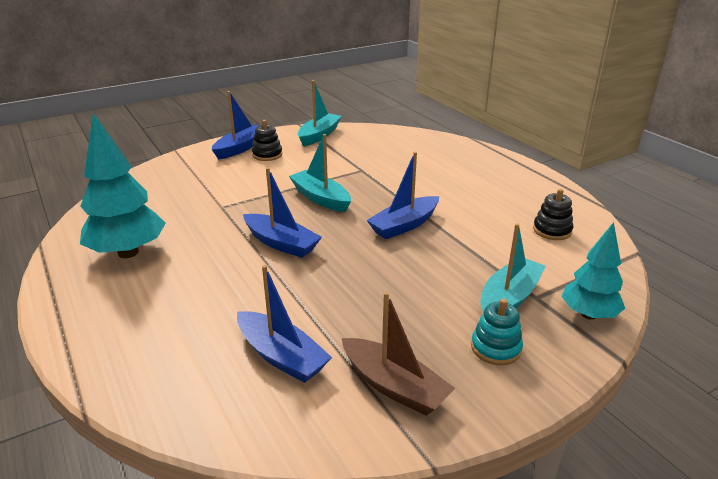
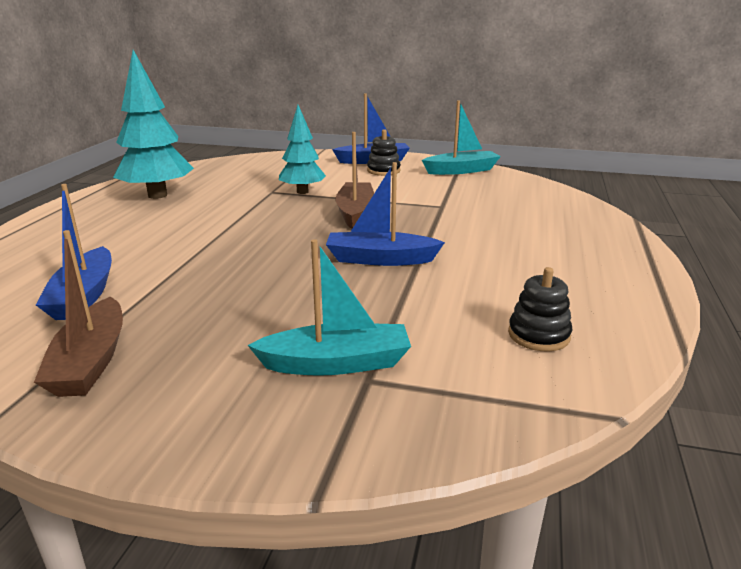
camera: 45 degrees right, 5 degrees down
(281, 243) = (254, 229): blue boat -> none
(321, 198) = (355, 212): turquoise boat -> brown boat
(496, 348) = (224, 392): turquoise stacking toy -> none
(588, 314) = (386, 431): turquoise tree -> turquoise tree (302, 192)

